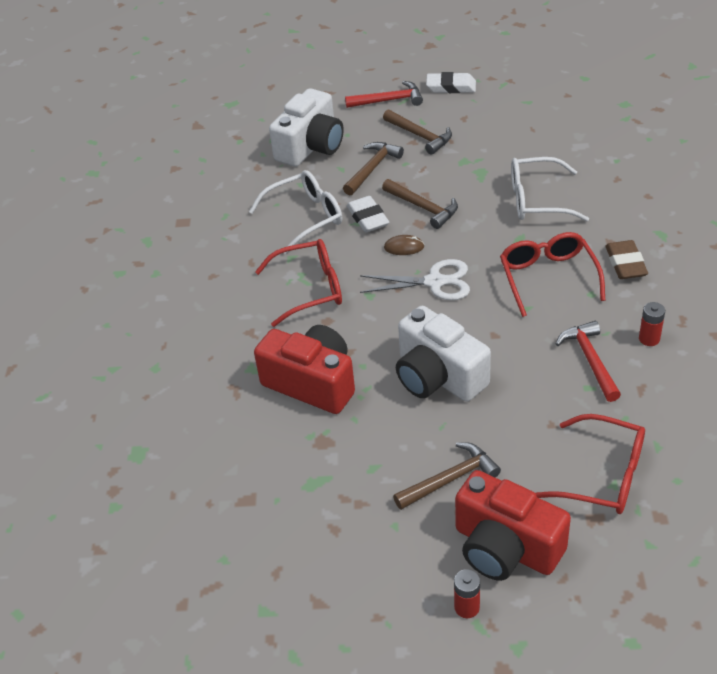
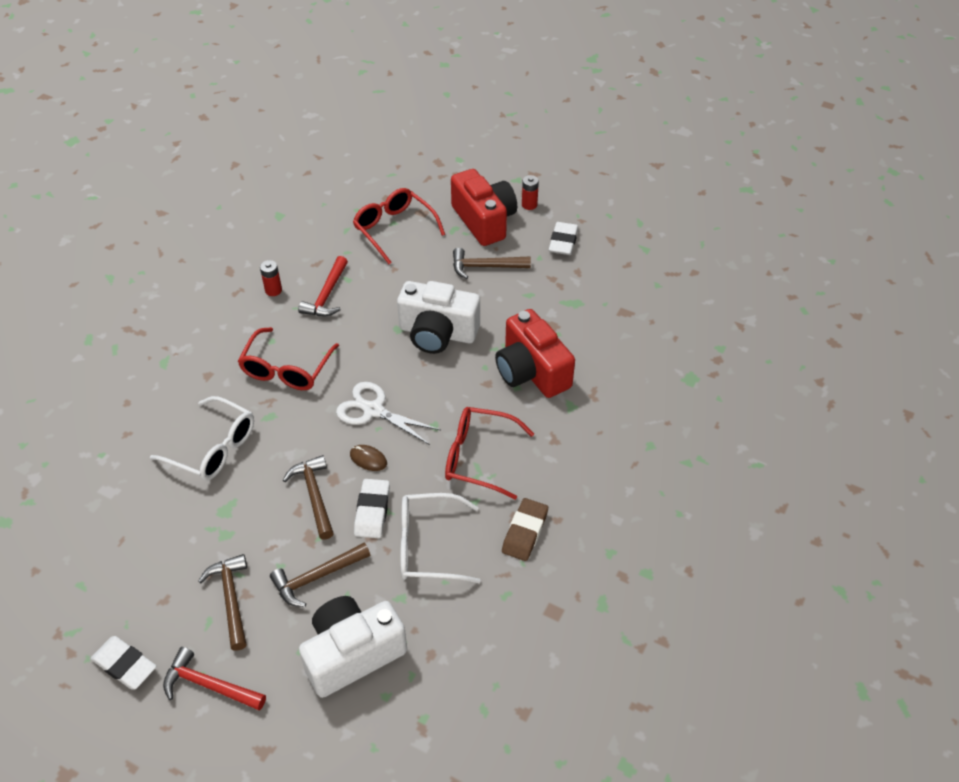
camera: 155 degrees left, 5 degrees up
(380, 566) = (563, 242): none -> white eraser
(438, 376) = (437, 333): white camera -> white camera turned 120 degrees clockwise
(625, 264) = (220, 351): brown eraser -> brown eraser (525, 532)

